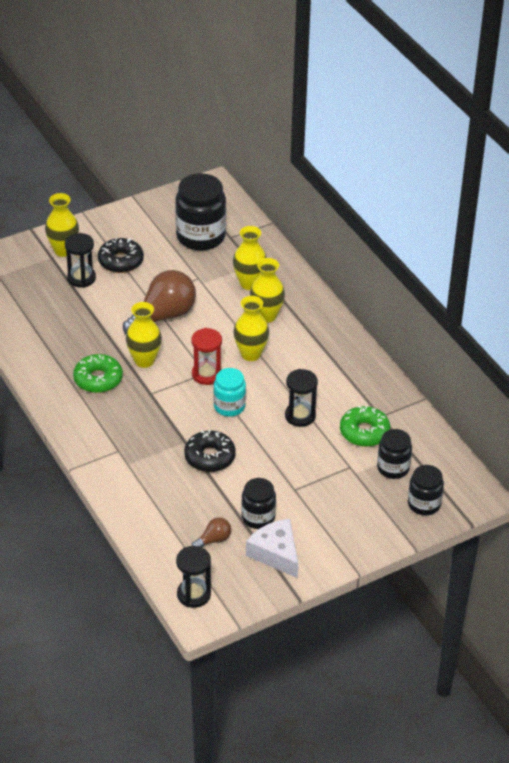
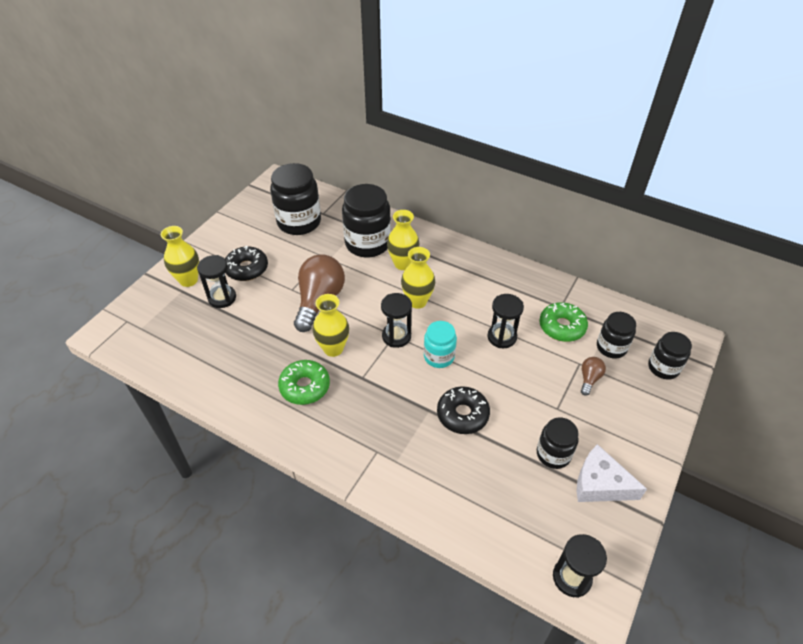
camera: 30 degrees left, 5 degrees up
(206, 374) = (396, 336): red hourglass -> black hourglass
(213, 540) = (537, 501): brown light bulb -> brown light bulb (589, 379)
(249, 283) = (367, 243): yellow vase -> black jar

